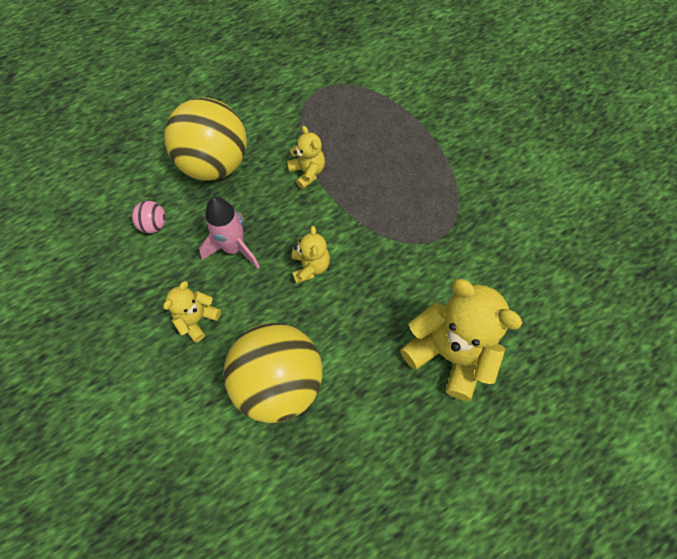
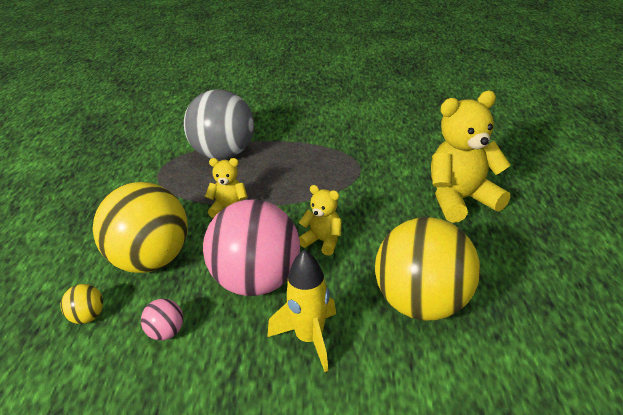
camera: 55 degrees left, 30 degrees down
(142, 169) = (87, 317): none -> yellow ball
(197, 319) = (309, 339): yellow teddy bear -> yellow rocket
(234, 248) = (256, 282): pink rocket -> pink ball
(381, 115) = (223, 154): none -> grey ball

